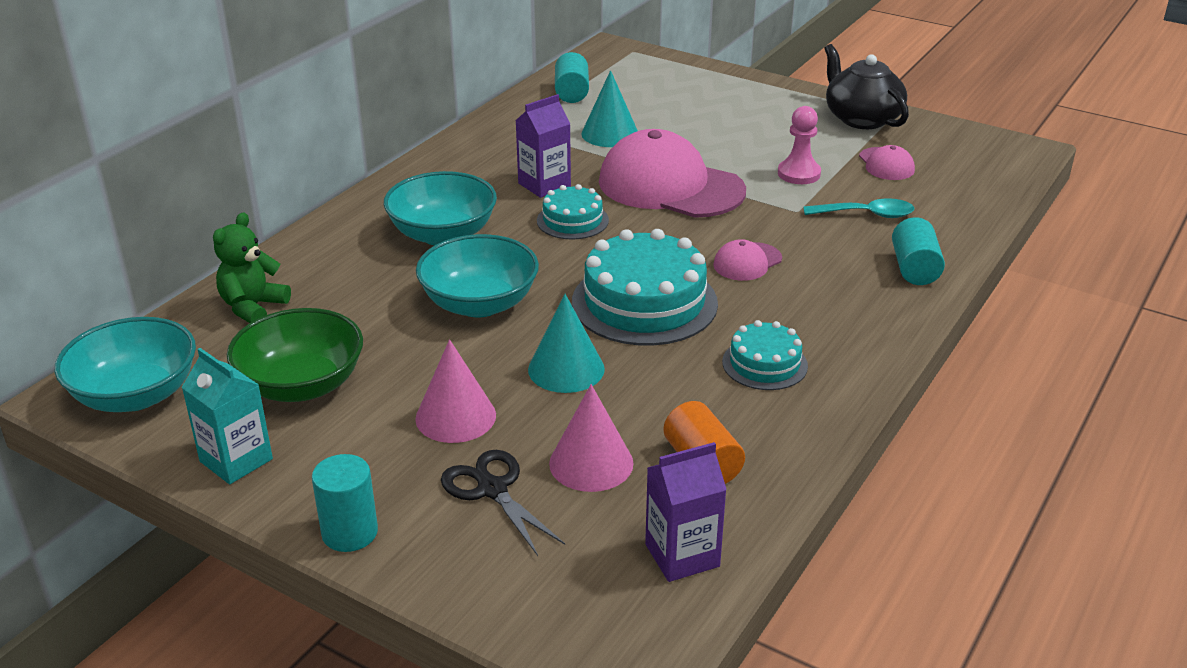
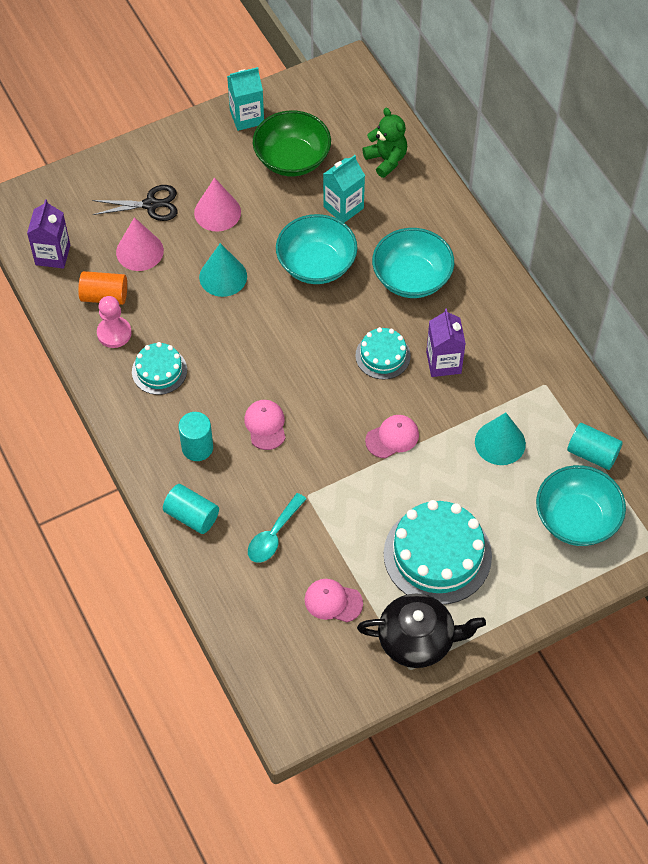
camera: 120 degrees right, 25 degrees up
(136, 395) = (332, 92): turquoise bowl -> turquoise bowl (576, 519)
(350, 533) = (162, 143): turquoise cylinder -> turquoise cylinder (197, 448)
(365, 314) = (343, 207): none -> turquoise carton
(644, 302) = (260, 345): turquoise cake -> turquoise cake (437, 555)
(670, 186) = (392, 437): pink cap -> pink cap, size x0.45
(799, 174) = (357, 531): pink pawn -> pink pawn (114, 333)

